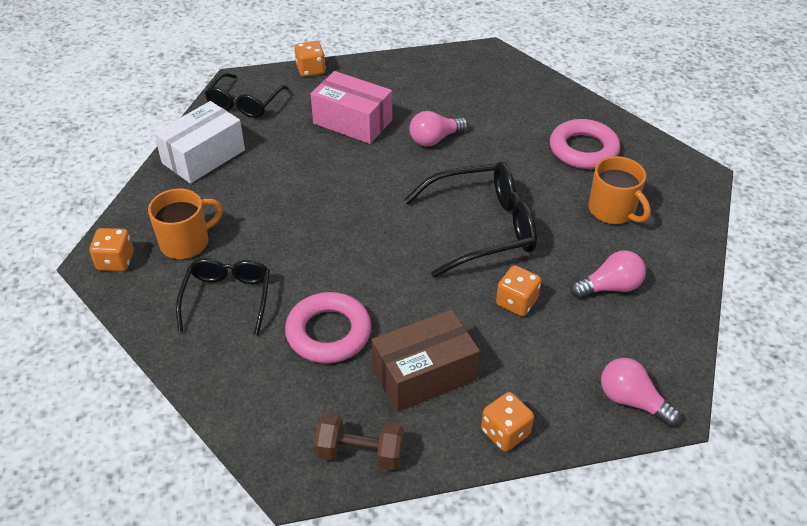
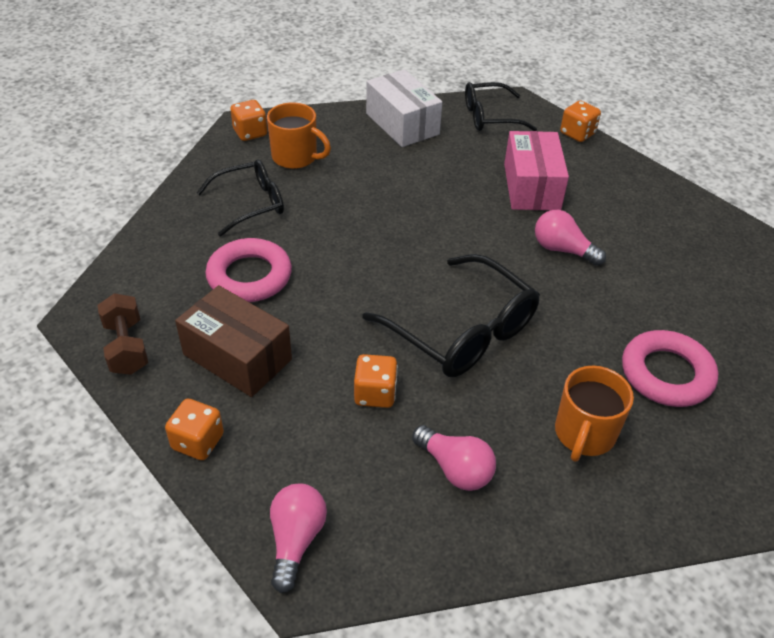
camera: 60 degrees right, 0 degrees up
(203, 156) = (402, 124): white box -> white box turned 45 degrees clockwise

